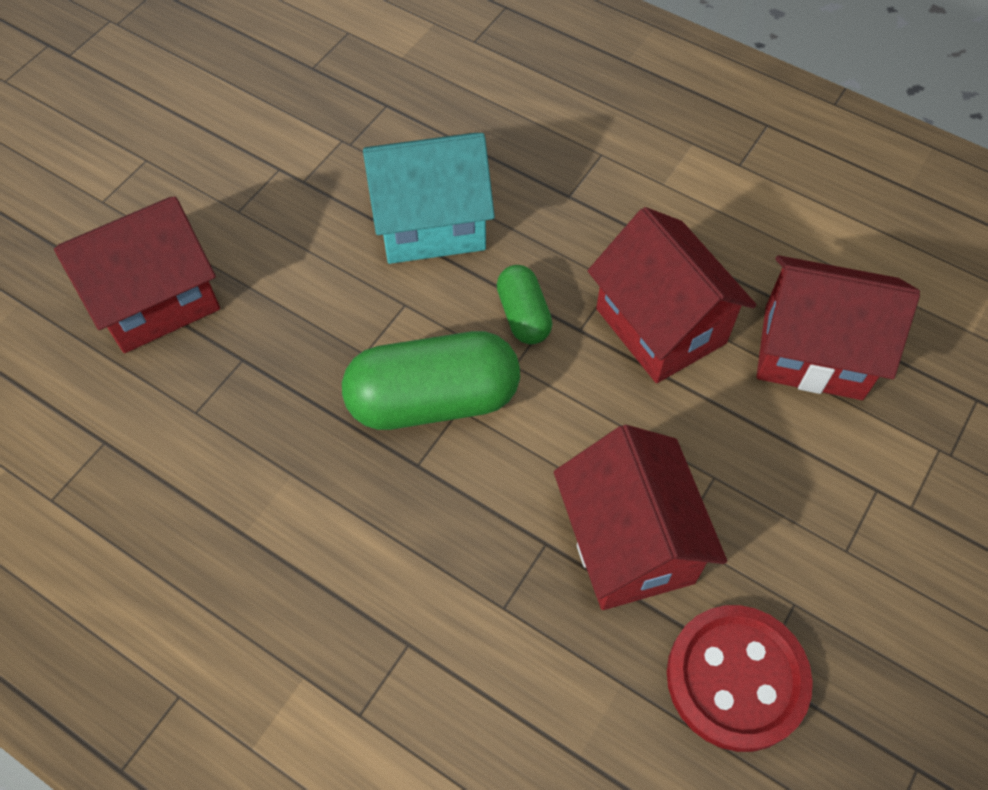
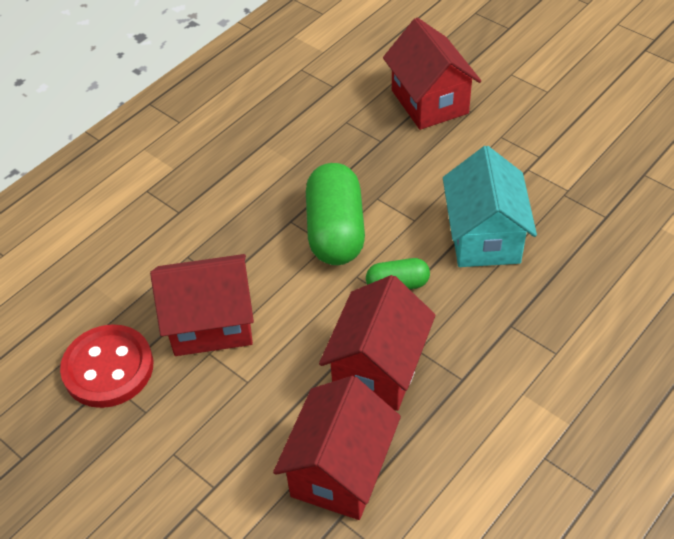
camera: 100 degrees right, 10 degrees down
(660, 326) = (378, 368): red house -> red house turned 45 degrees counterclockwise

